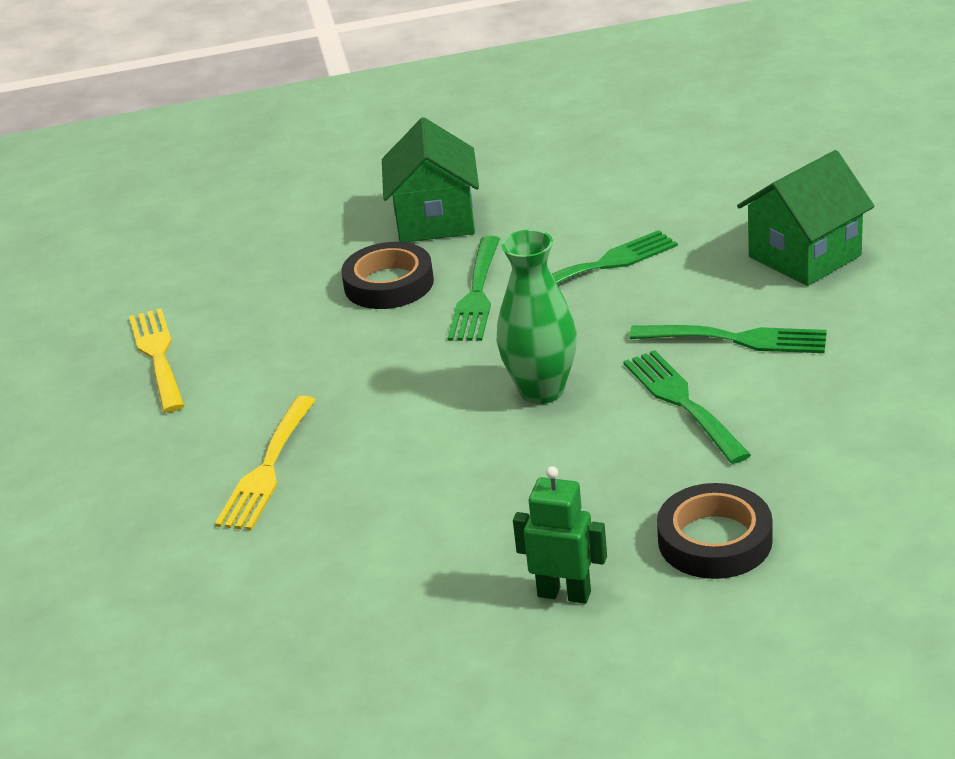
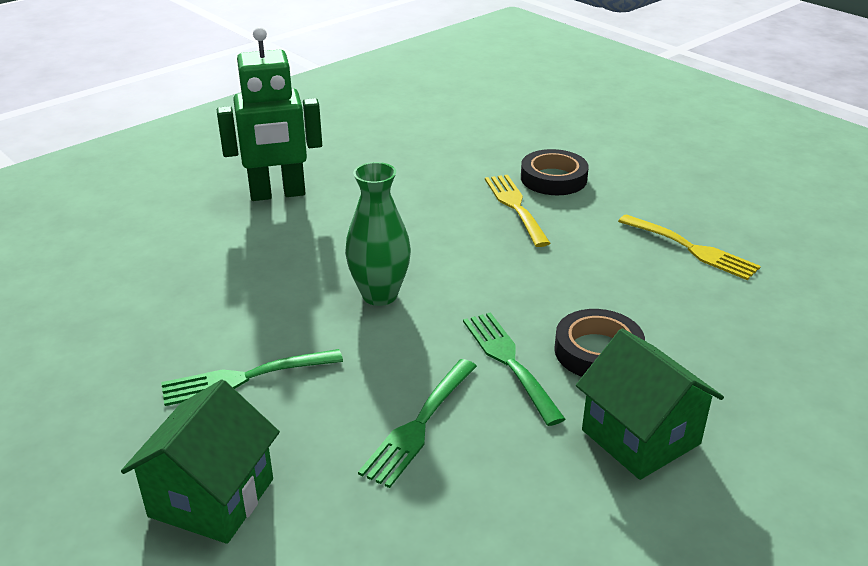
camera: 145 degrees right, 0 degrees up
(564, 594) = (277, 194): green robot -> green robot, size x1.79
(682, 402) = (265, 313): green fork -> none
(715, 540) = (201, 236): black tape -> black tape (553, 178)

